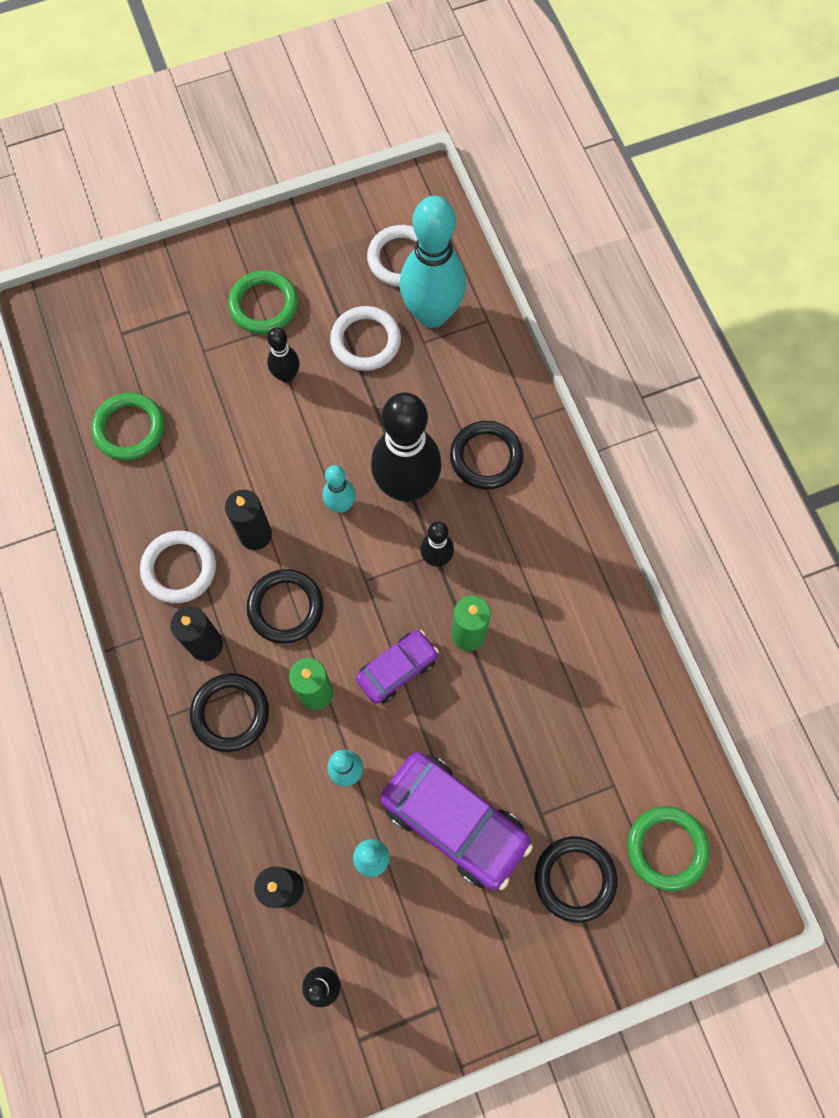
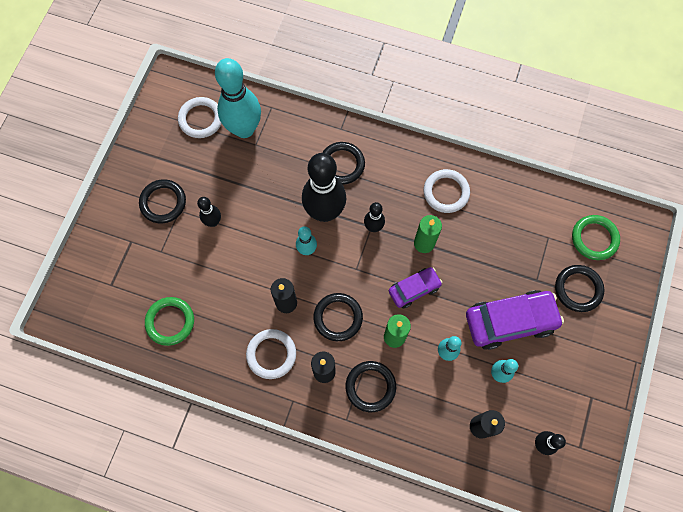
camera: 50 degrees left, 0 degrees up
(263, 305) = (163, 202): green ring -> black ring
(365, 341) = (229, 170): white ring -> white ring (446, 192)
(397, 669) = (414, 289): purple car -> purple car turned 60 degrees clockwise

